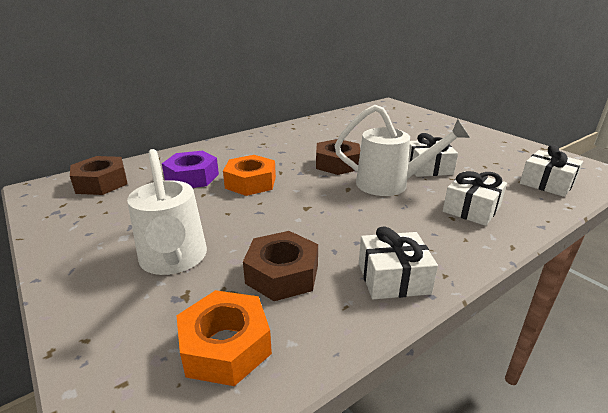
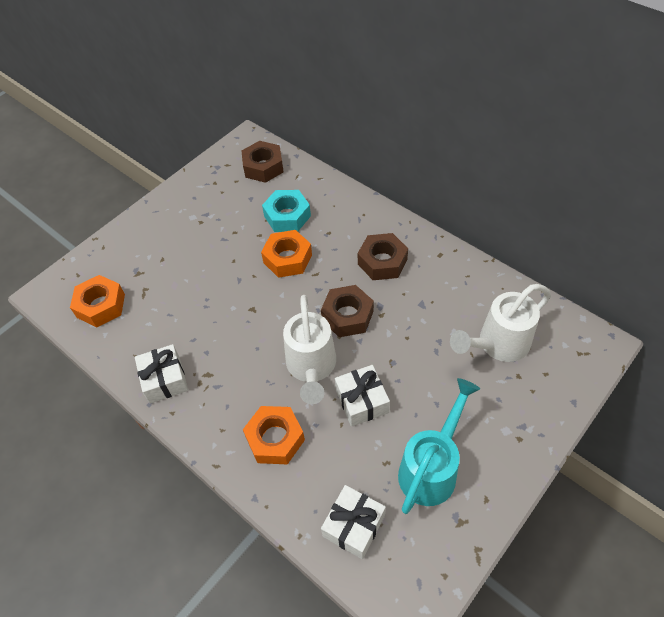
camera: 80 degrees right, 25 degrees up
(174, 260) = (170, 254): white watering can -> white watering can (498, 344)
(192, 177) = (287, 216): purple nut -> turquoise nut
(282, 274) = (162, 315): brown nut -> brown nut (382, 262)
(471, 209) = (275, 438): white gift -> orange nut
(485, 152) = (431, 468): none -> turquoise watering can

